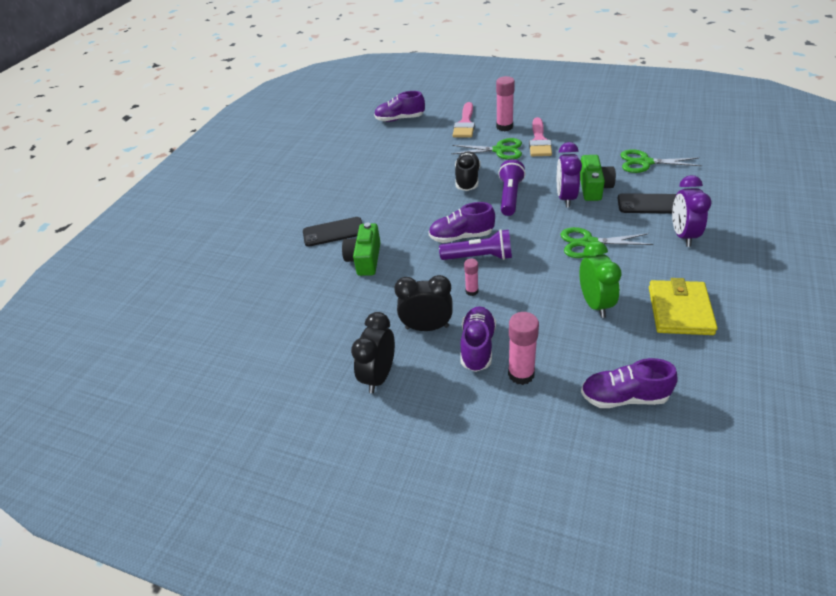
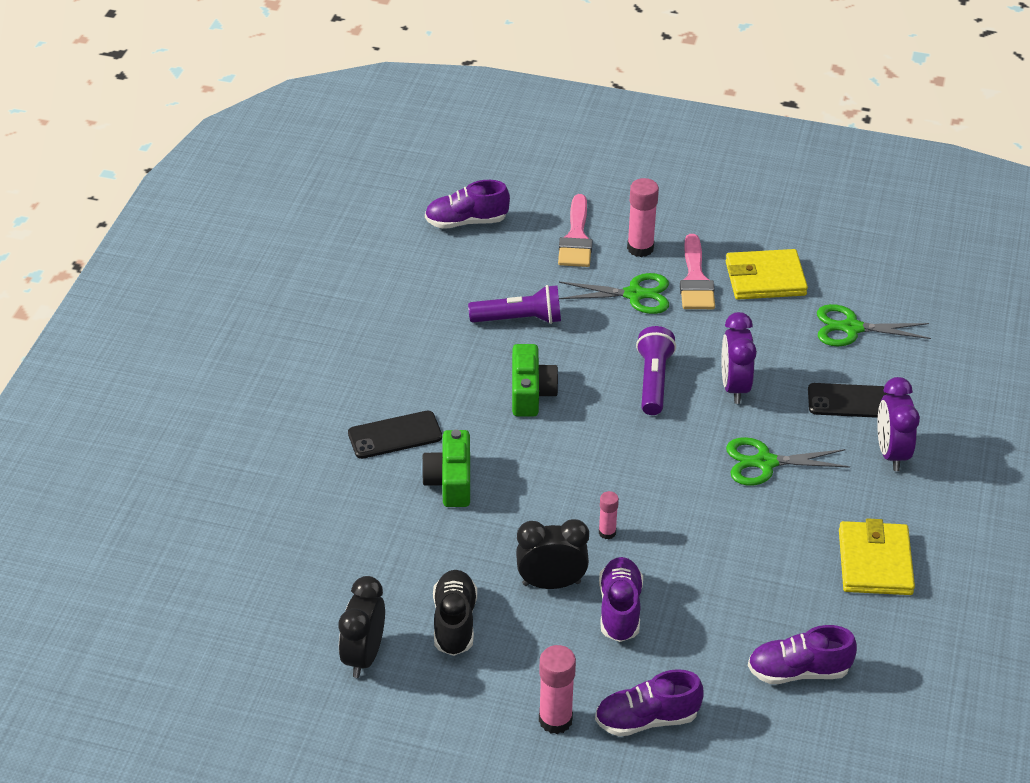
camera: 10 degrees left, 0 degrees up
(379, 376) = (496, 648): black clock -> black clock (364, 656)
(461, 236) = (586, 447): purple shoe -> purple shoe (646, 719)
(467, 179) = (588, 348): black shoe -> black shoe (454, 622)
(479, 257) = (614, 481): purple flashlight -> purple flashlight (519, 319)
(521, 374) = (676, 644): pink glue stick -> pink glue stick (555, 720)
(584, 139) = (765, 278): none -> yellow wallet
(594, 187) = (775, 370): green camera -> green camera (531, 393)
(595, 303) = (769, 552): green clock -> none

